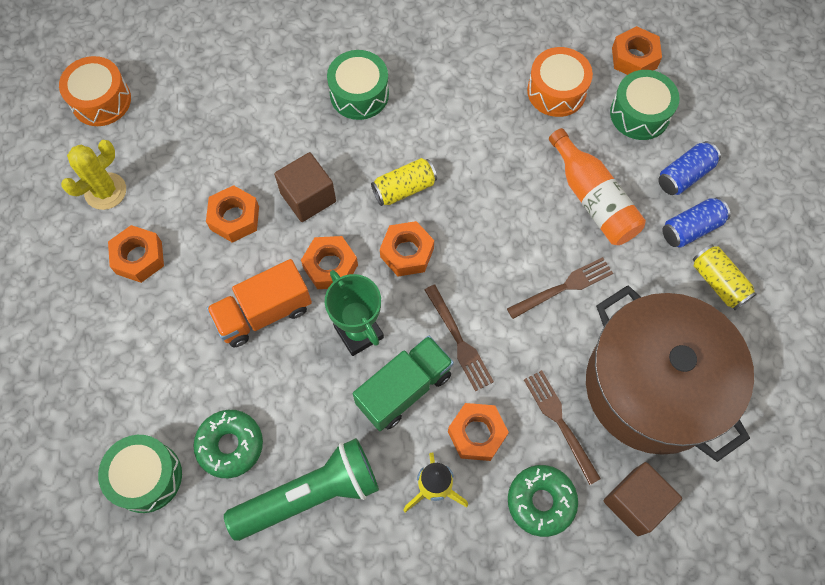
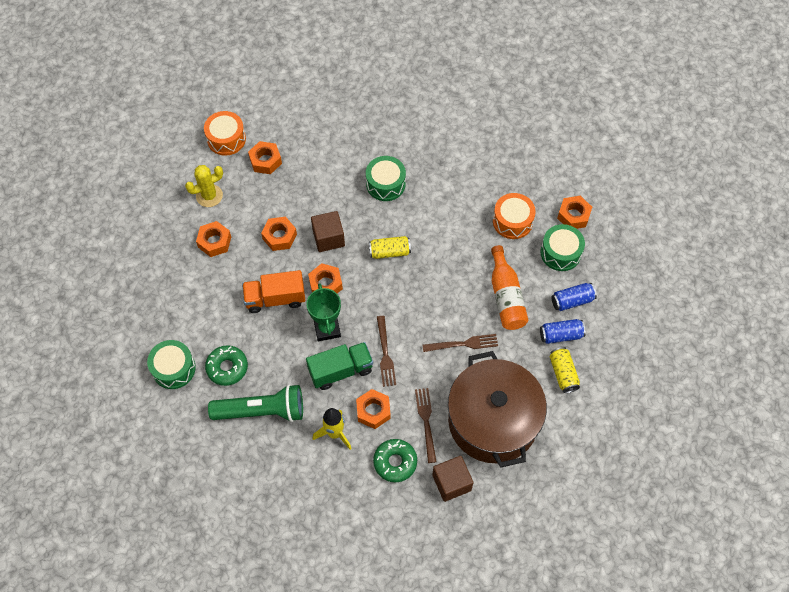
camera: 20 degrees right, 5 degrees down
(407, 252) = (375, 291): orange nut -> orange nut (265, 161)

